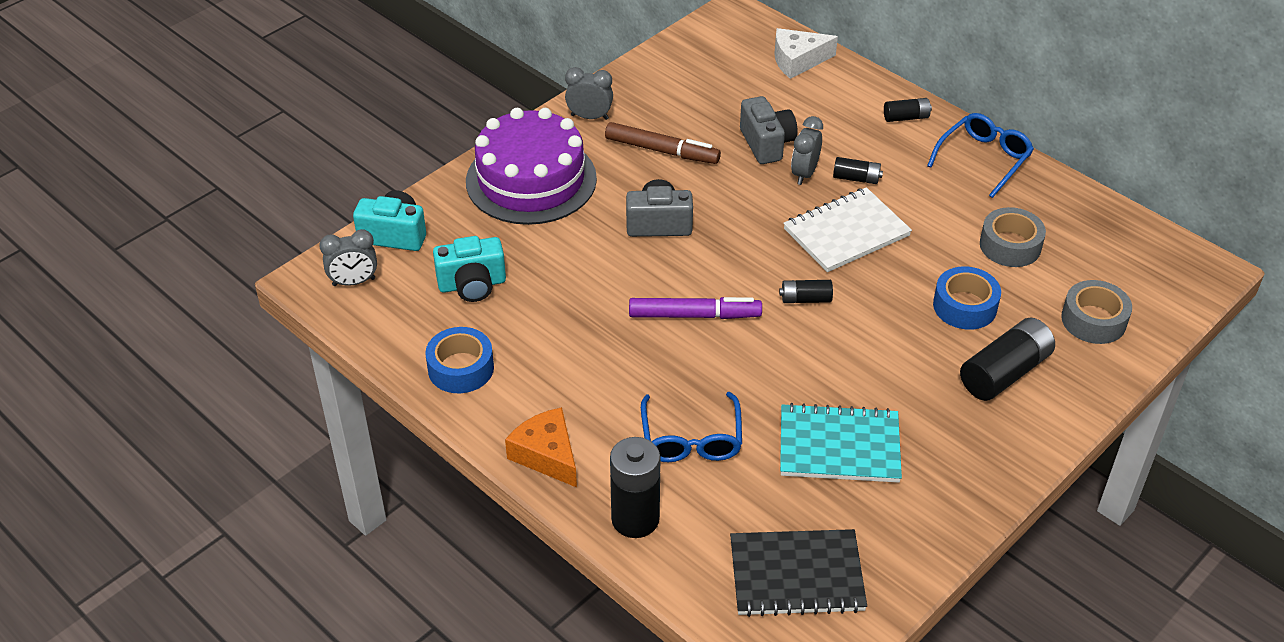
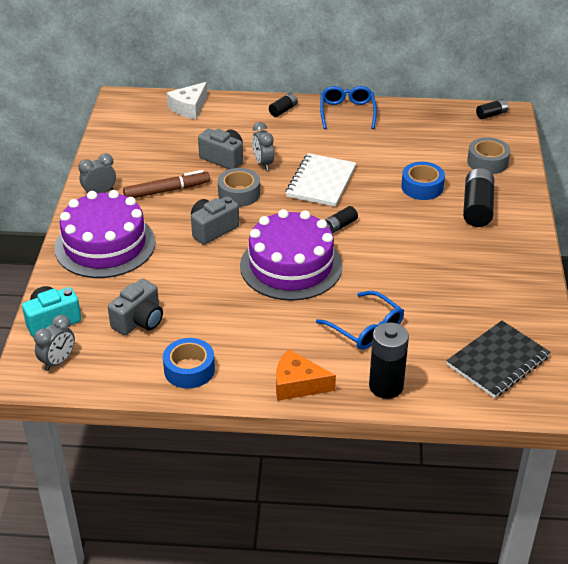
camera: 40 degrees left, 5 degrees down
(472, 285) = (139, 321): turquoise camera -> grey camera
(694, 315) = (291, 266): purple marker -> purple cake
(839, 446) = (443, 287): turquoise notebook -> none
(856, 178) = (293, 153): black battery -> black battery (491, 114)
(1010, 245) = (409, 147): grey tape -> grey tape (239, 193)

